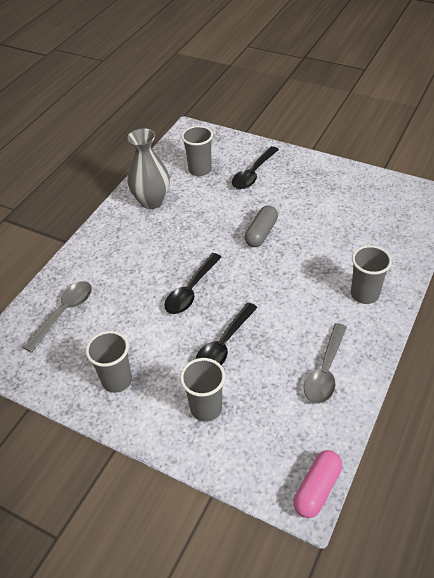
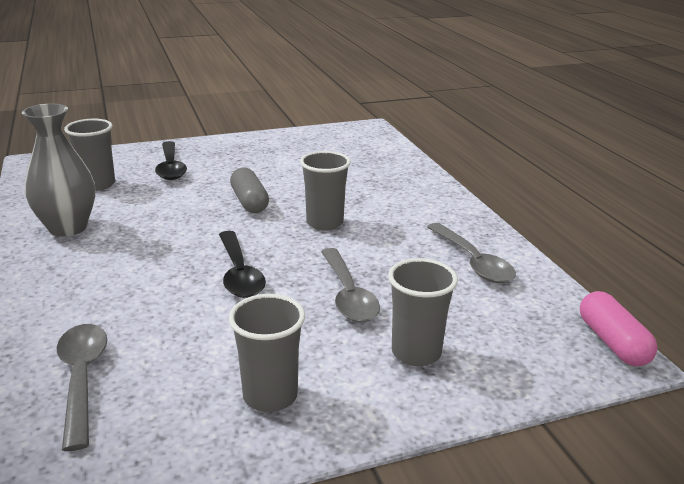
camera: 50 degrees left, 20 degrees down
(224, 344) = (348, 294): black spoon -> grey spoon
(364, 294) = (416, 200): grey cup -> grey cup (324, 223)

